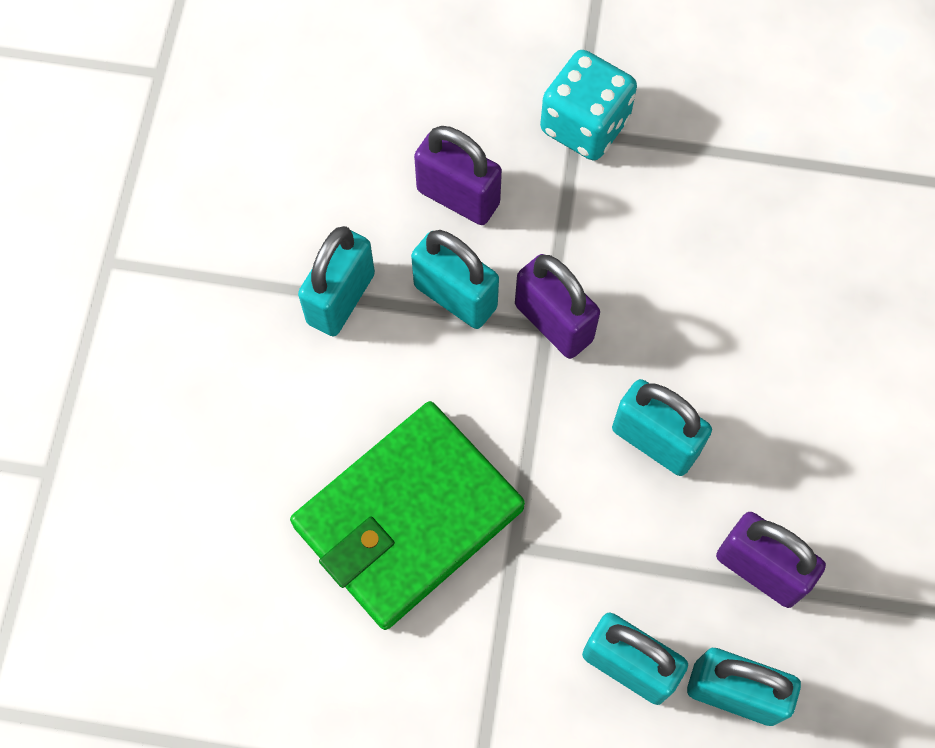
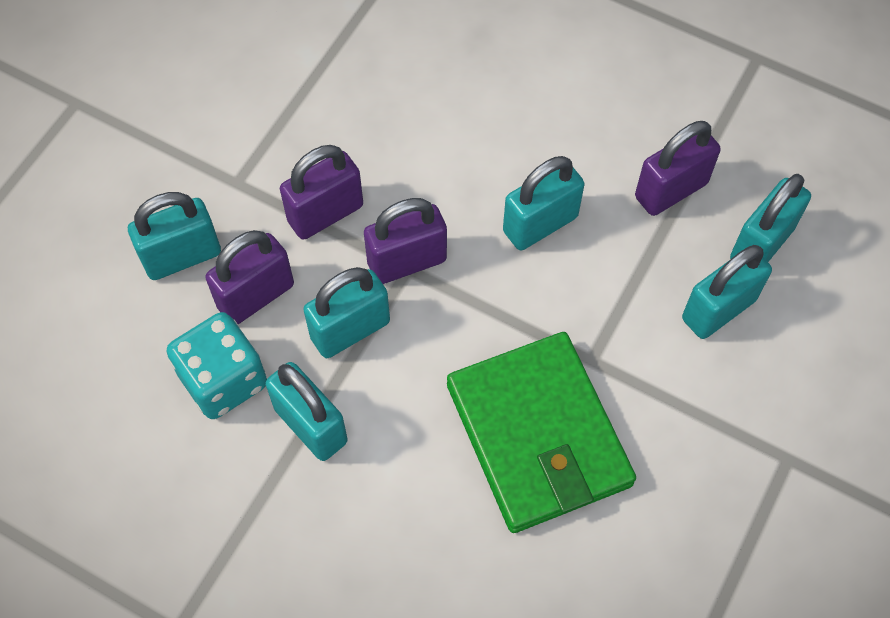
camera: 70 degrees left, 5 degrees down
(474, 116) = (182, 256): none -> turquoise padlock
(576, 225) = (325, 213): none -> purple padlock
(585, 125) = (234, 174): turquoise dice -> turquoise dice (223, 380)

